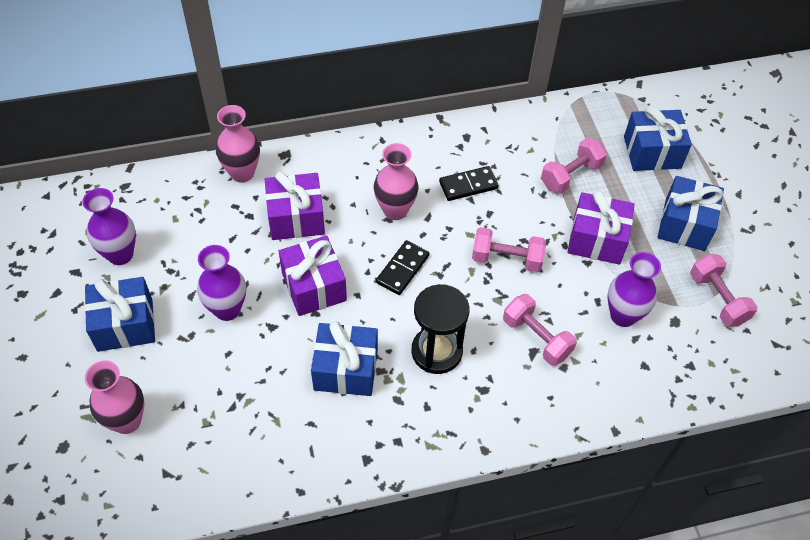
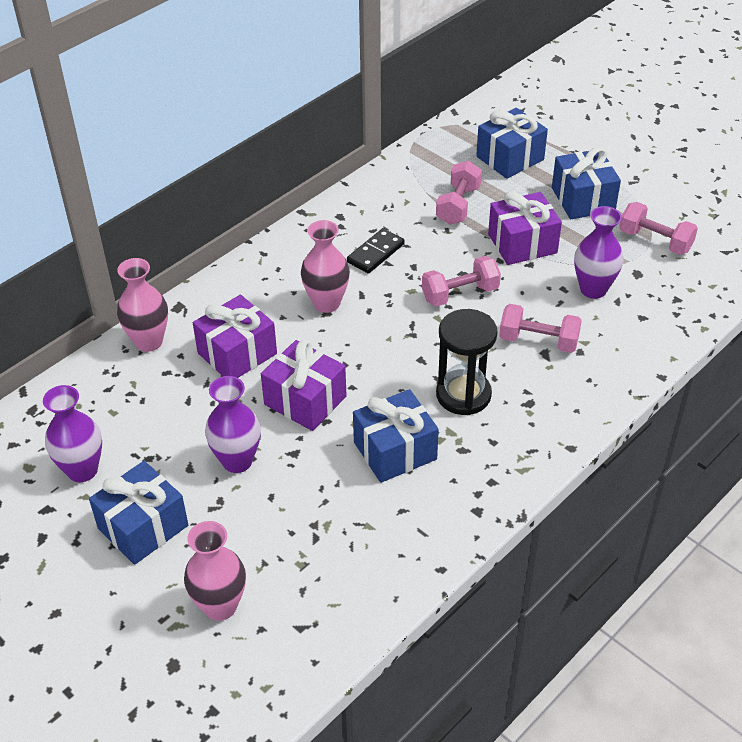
camera: 30 degrees left, 10 degrees down
(402, 269) = (375, 346): black domino -> none

